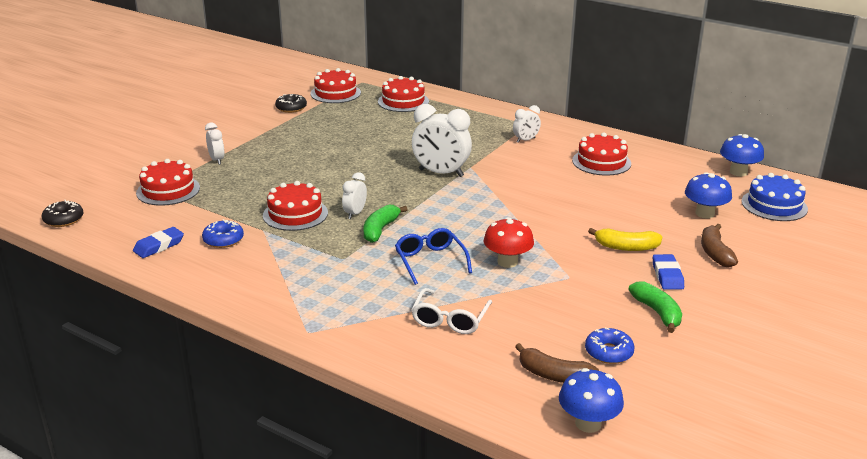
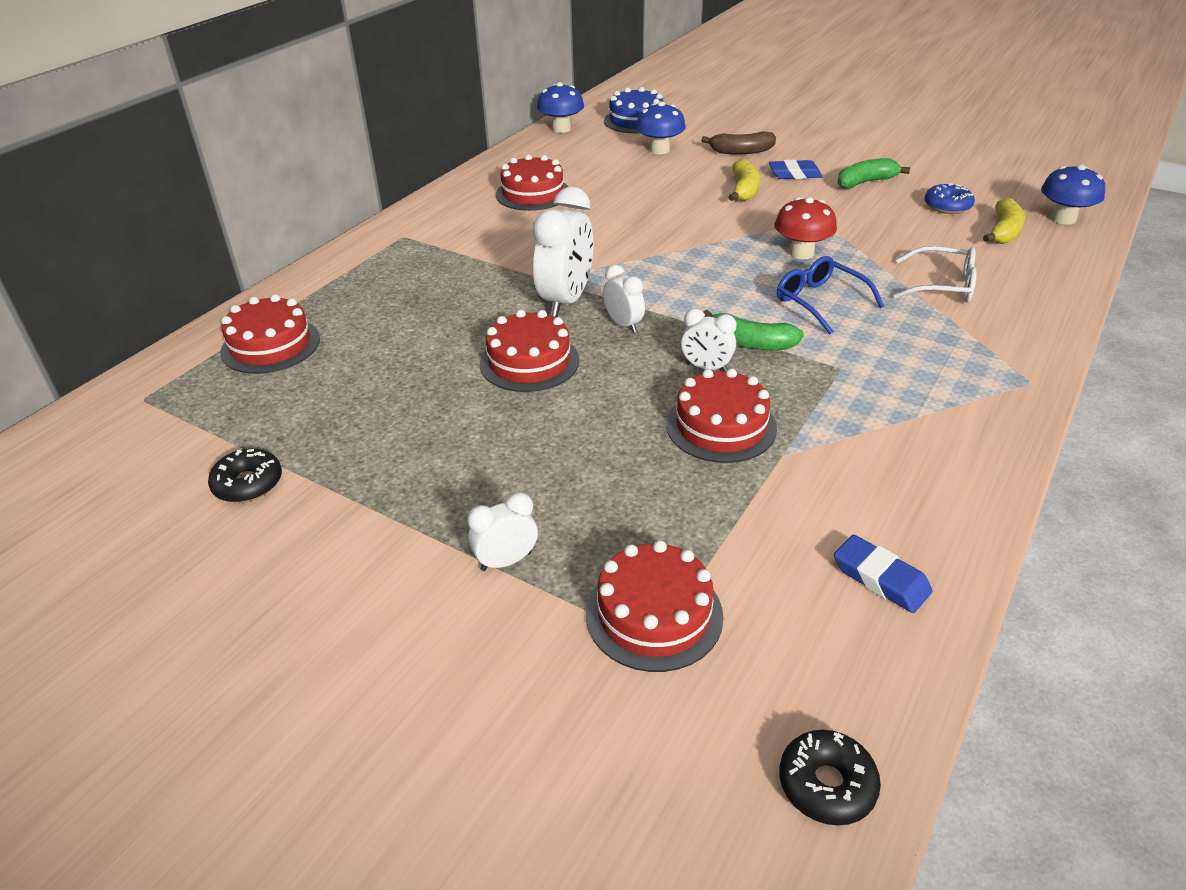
camera: 90 degrees left, 10 degrees up
(223, 240) = (830, 496): blue donut -> none
(335, 93) = (189, 429): red cake -> red cake (529, 362)
(430, 261) = (820, 302): blue glasses -> blue glasses turned 75 degrees clockwise
(525, 140) = (459, 239): white clock -> white clock (623, 324)
(554, 375) = (1004, 231): brown banana -> yellow banana

